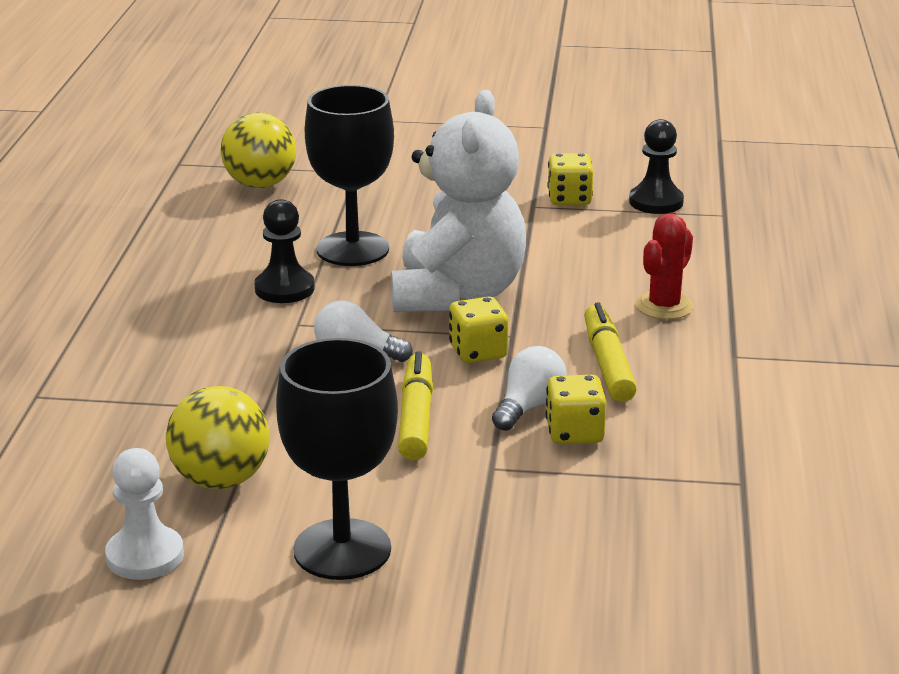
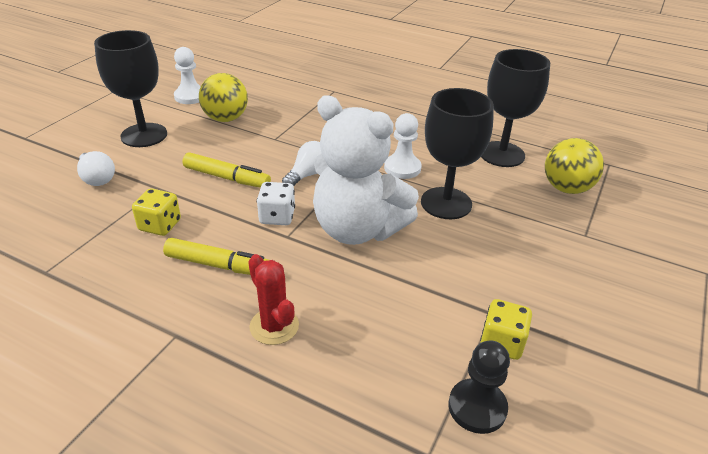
camera: 110 degrees right, 10 degrees up
(195, 227) = (501, 154): none -> black goblet
(284, 289) = (402, 168): black pawn -> white pawn
(478, 352) = (277, 217): yellow dice -> white dice
(529, 406) = (201, 217): white light bulb -> white light bulb (97, 178)

